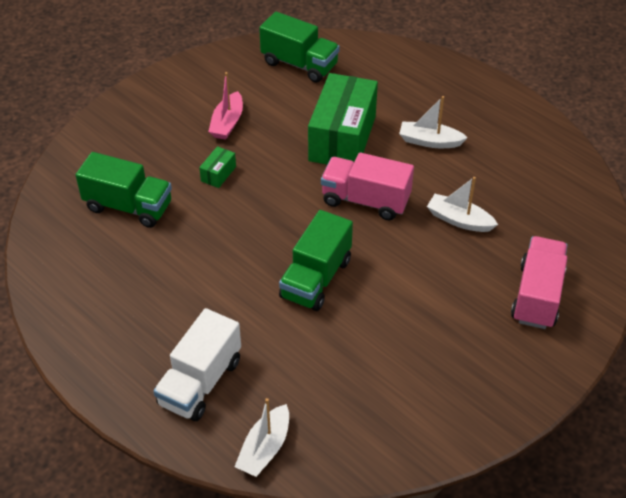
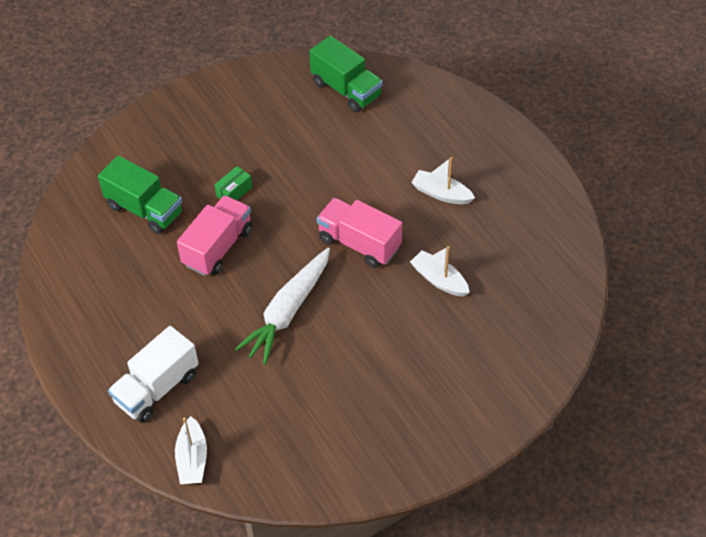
camera: 15 degrees right, 5 degrees up
(227, 123) = (258, 140): pink boat -> none
(265, 448) = (192, 458): white boat -> white boat turned 45 degrees counterclockwise
(316, 278) = (288, 312): green truck -> white carrot
(342, 138) = (360, 175): green box -> none
(537, 296) = (483, 369): pink truck -> pink truck (218, 247)

